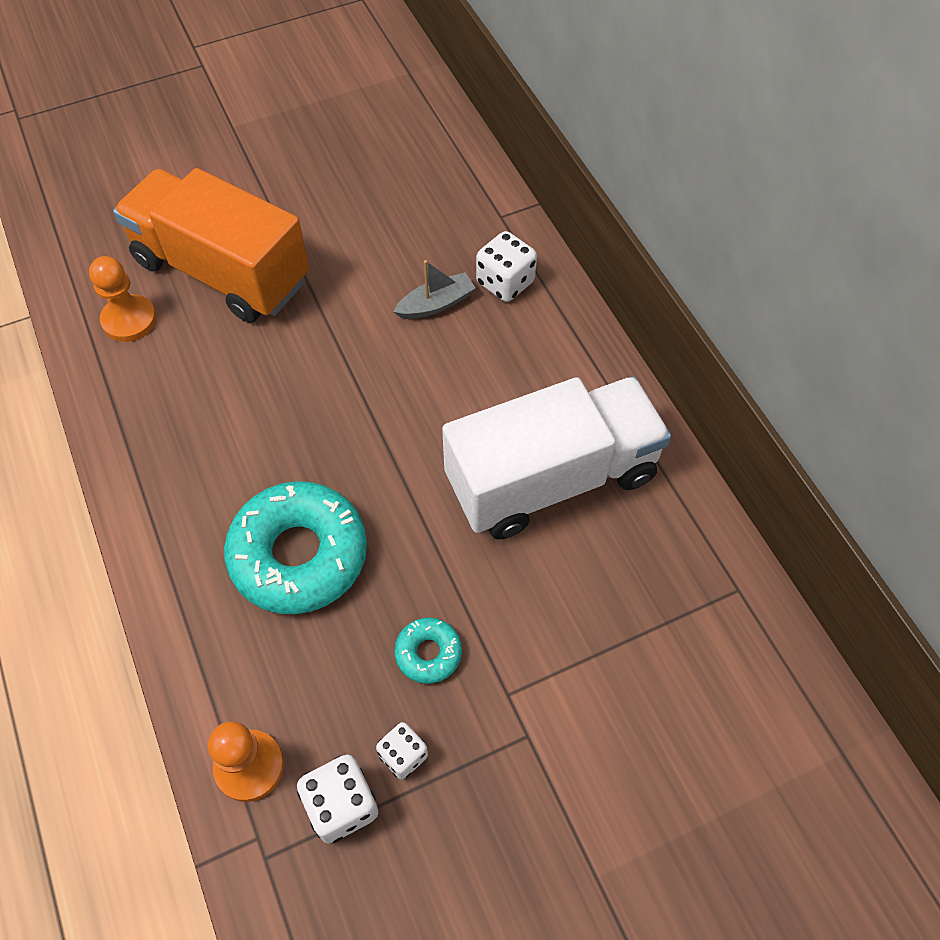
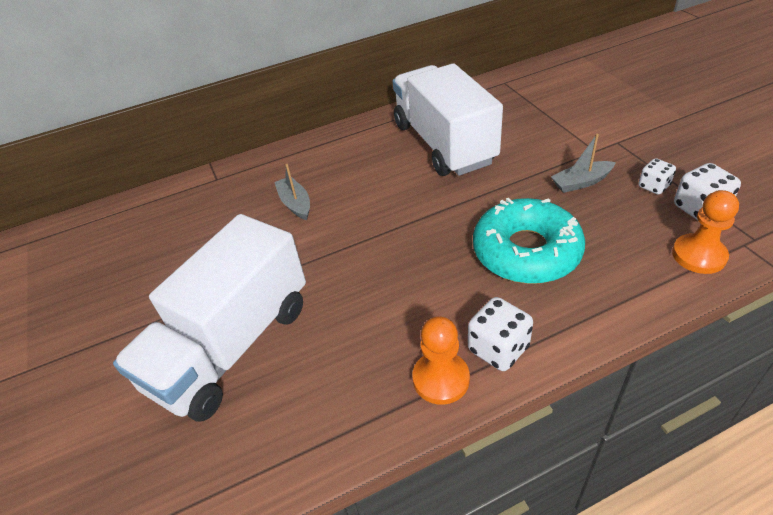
camera: 85 degrees left, 15 degrees down
(129, 320) = (281, 418): orange pawn -> orange pawn (441, 379)
(222, 271) = (231, 346): orange truck -> white truck
(428, 653) = (581, 182): turquoise donut -> grey boat
(505, 283) = (281, 172): white dice -> white dice (498, 348)

